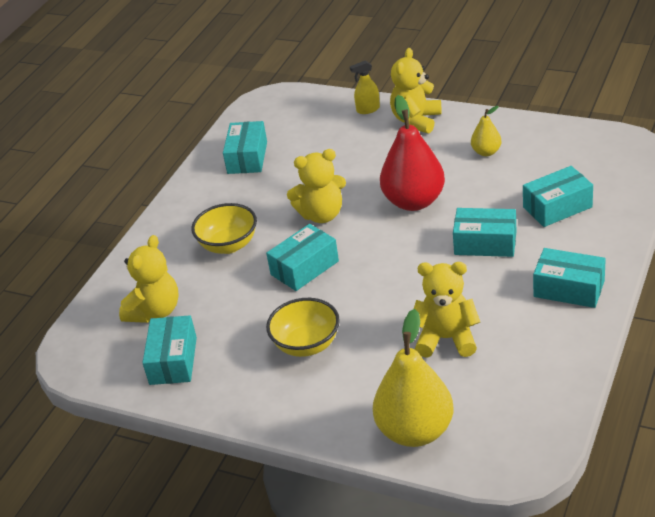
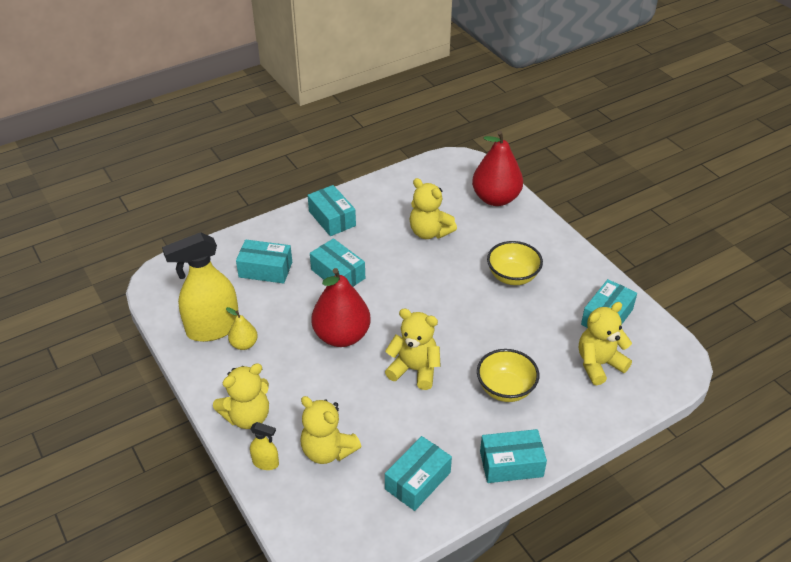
camera: 150 degrees left, 5 degrees up
(304, 268) = (467, 331): turquoise box -> turquoise box (511, 464)
(332, 137) = (328, 450): none -> yellow teddy bear
(415, 431) = (495, 198): yellow pear -> red pear
(528, 146) = (213, 328): none -> yellow spray bottle

